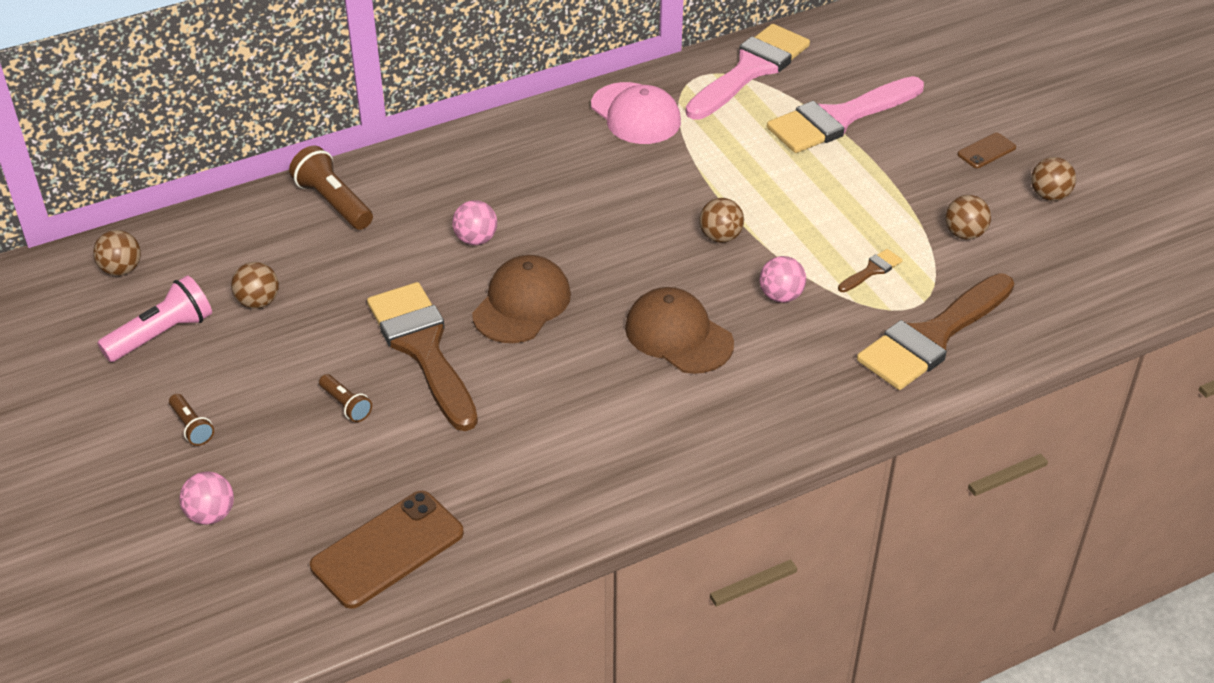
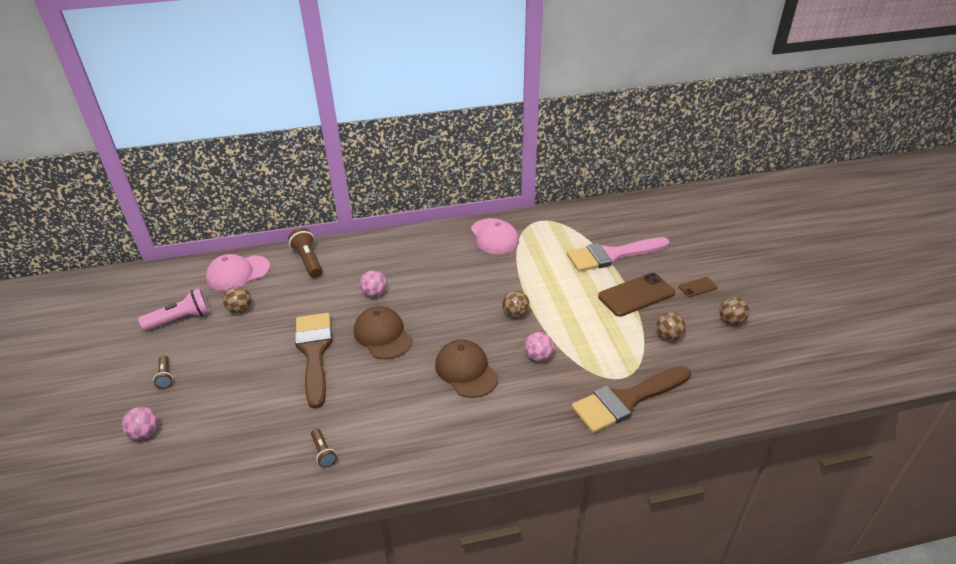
camera: 15 degrees right, 5 degrees down
(121, 269) = (181, 280): brown ball -> none
(218, 242) = (238, 273): none -> pink cap
(346, 405) = (255, 379): brown flashlight -> brown flashlight (323, 452)
(387, 549) = (230, 478): brown phone -> brown phone (636, 295)
(522, 304) = (382, 335): brown cap -> brown cap turned 75 degrees counterclockwise
(750, 70) = (569, 221): pink brush -> none
(872, 270) = (601, 350): brown brush -> none

